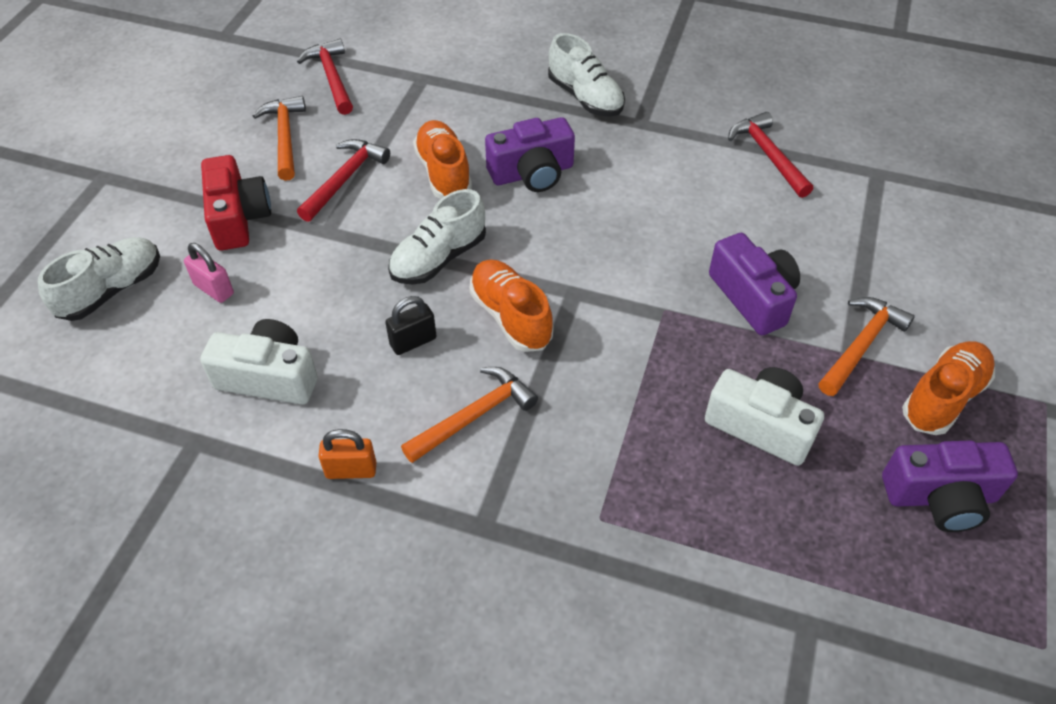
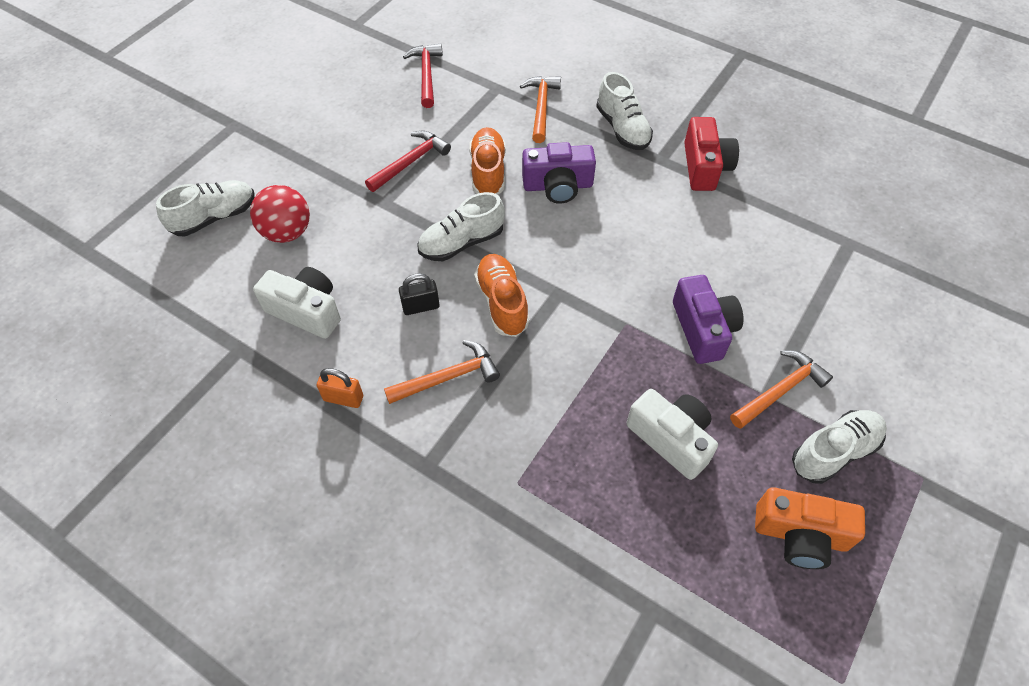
camera: 15 degrees right, 5 degrees up
(214, 289) = (287, 232): pink padlock -> red ball
(238, 218) = (322, 178): red camera -> red camera (705, 167)
(285, 137) = (376, 118): orange hammer -> orange hammer (541, 107)
(768, 155) = (759, 208): red hammer -> none
(940, 497) = (800, 535): purple camera -> orange camera
(943, 398) = (834, 452): orange shoe -> white shoe

